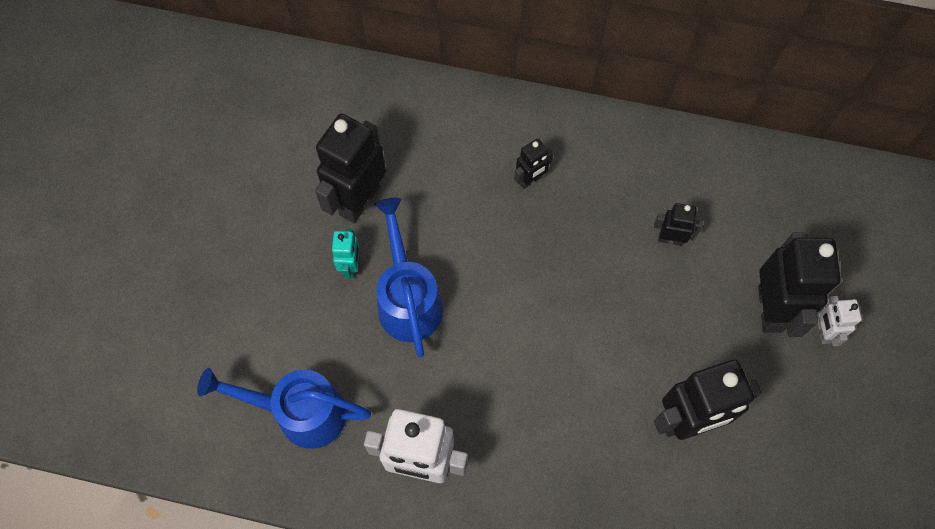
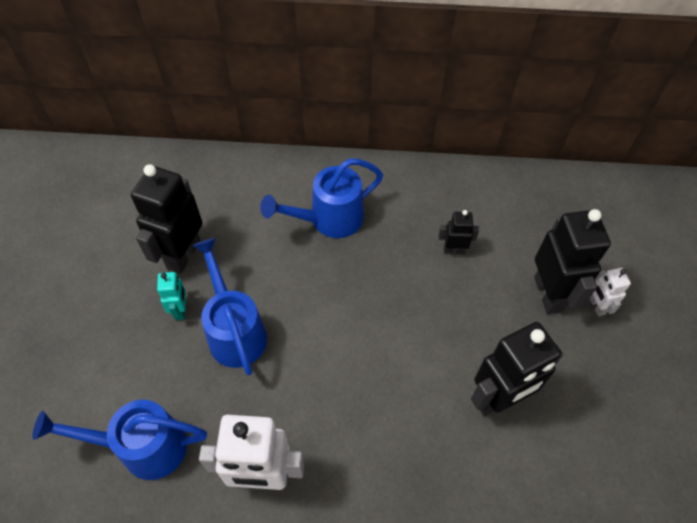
camera: 10 degrees left, 10 degrees down
(530, 180) = (329, 219): black robot -> blue watering can

